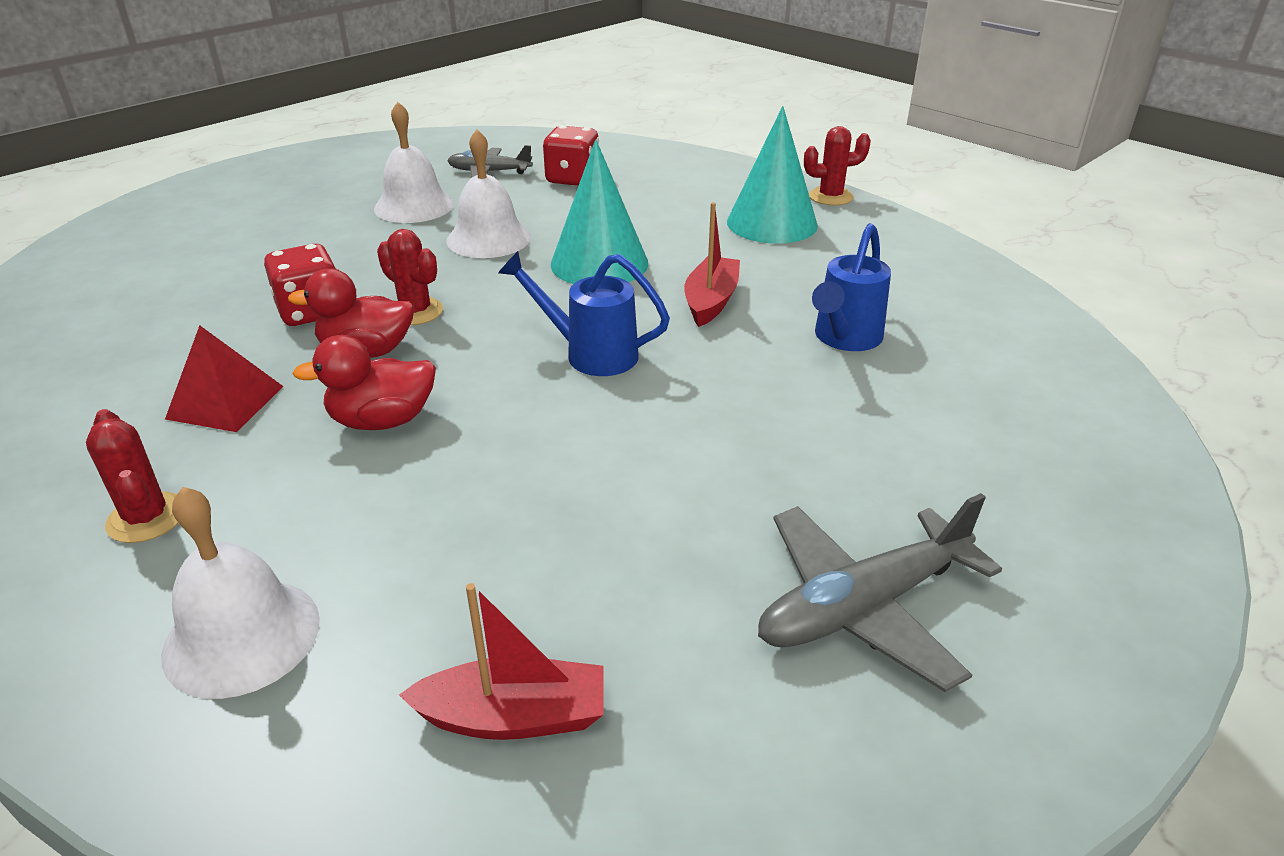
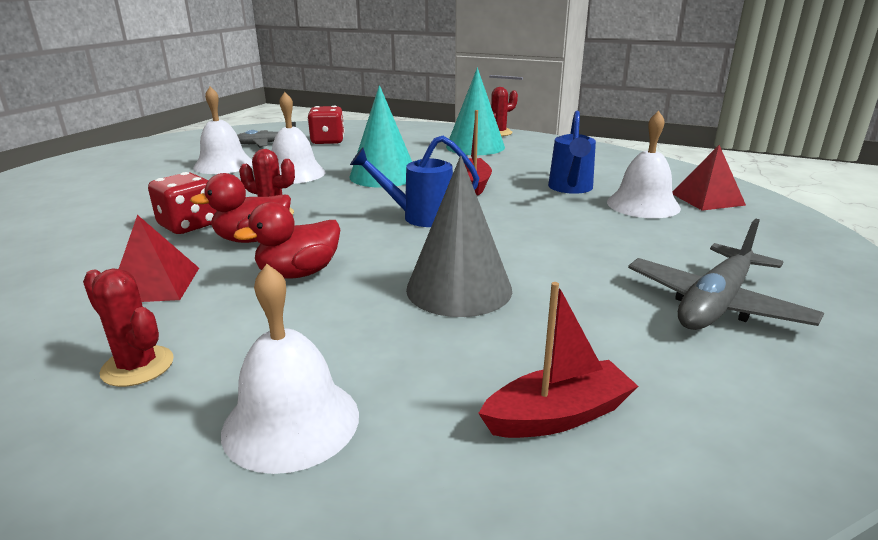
camera: 20 degrees left, 10 degrees down
(547, 493) = (459, 289): none -> grey cone
(927, 394) = (643, 205): none -> white bell
(1044, 403) = (707, 199): none -> red pyramid

